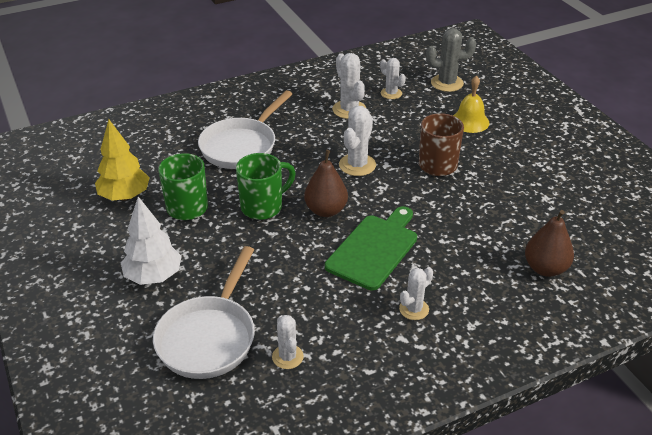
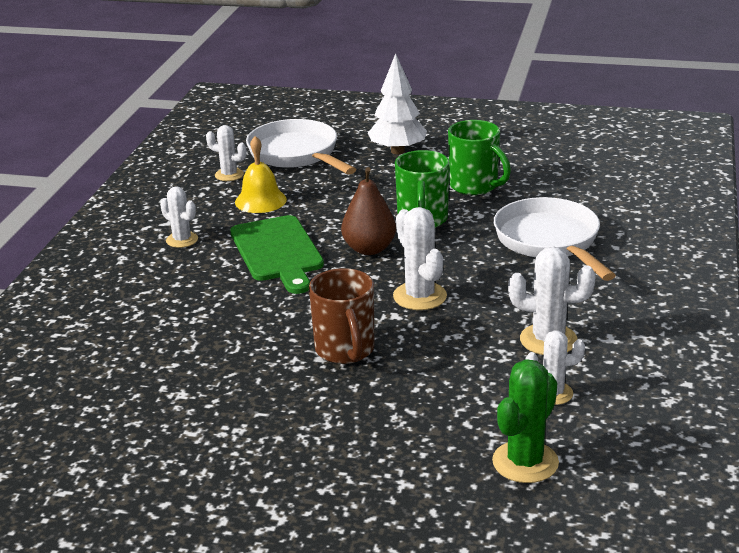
camera: 130 degrees right, 10 degrees down
(125, 196) = (532, 164): yellow tree -> none
(414, 309) = (182, 240): white cactus -> white cactus turned 45 degrees counterclockwise
(447, 83) = (525, 462): grey cactus -> green cactus
(469, 121) = (399, 425): yellow bell -> yellow bell (260, 200)
(545, 268) = (104, 329): brown pear -> none

